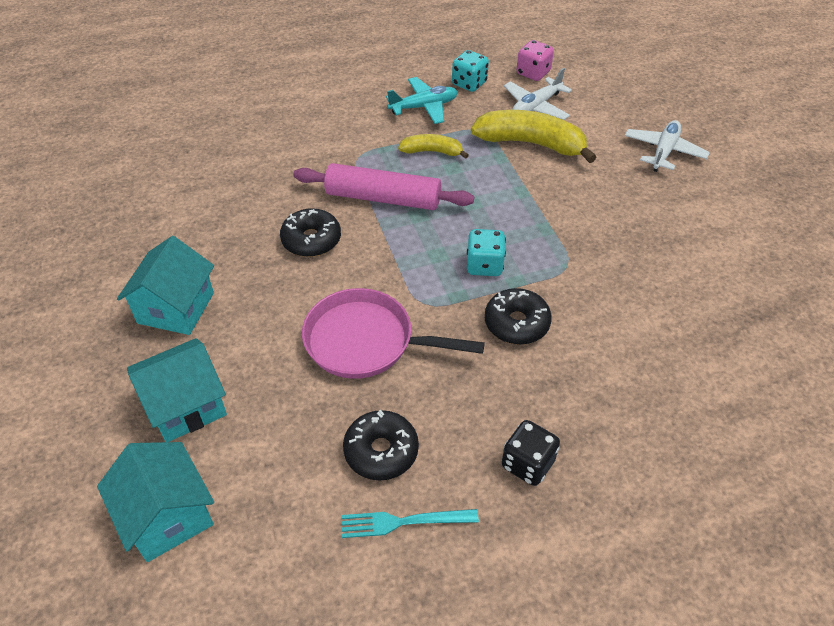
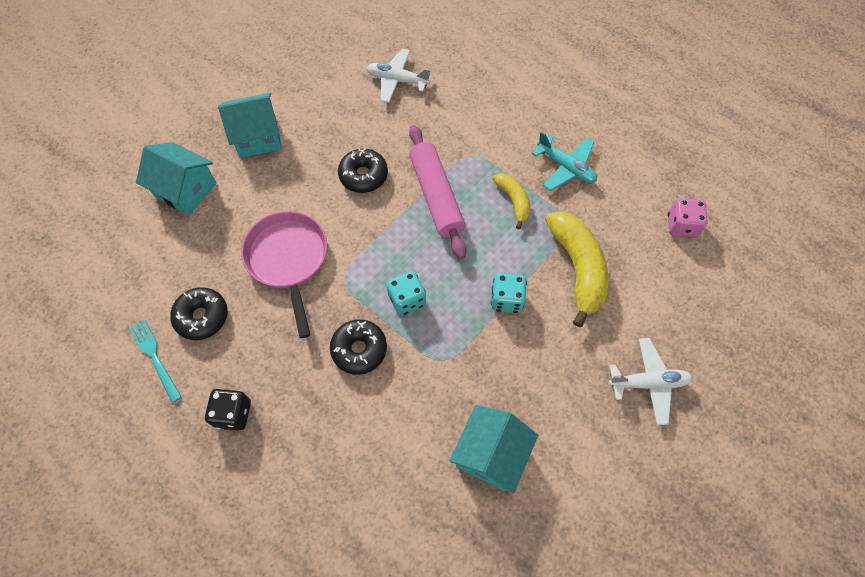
camera: 60 degrees right, 15 degrees up
(167, 516) = (107, 228): turquoise house -> turquoise house (491, 454)
(469, 83) = (624, 184): turquoise dice -> turquoise dice (506, 299)
(536, 106) = (633, 249): white plane -> white plane (397, 80)

